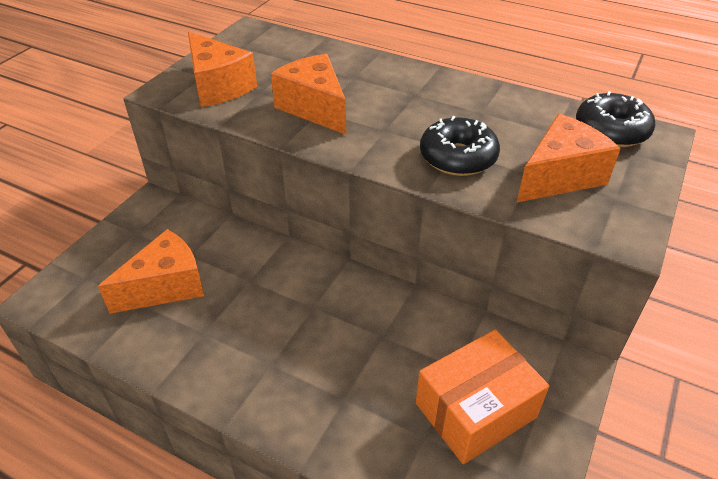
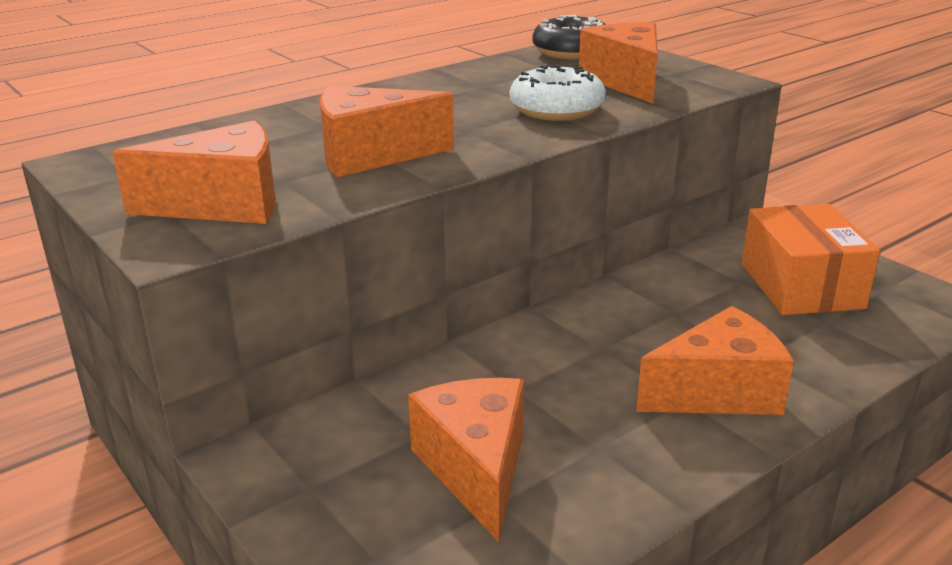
camera: 65 degrees left, 15 degrees down
(286, 381) = (718, 392): none -> orange cheese
(458, 157) = (556, 110): black donut -> white donut

